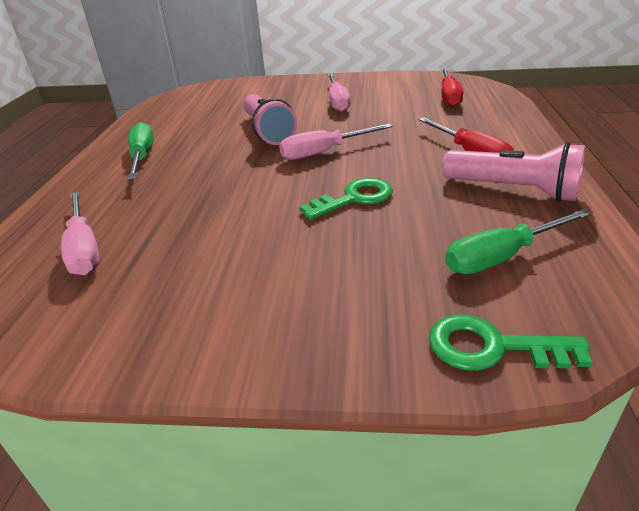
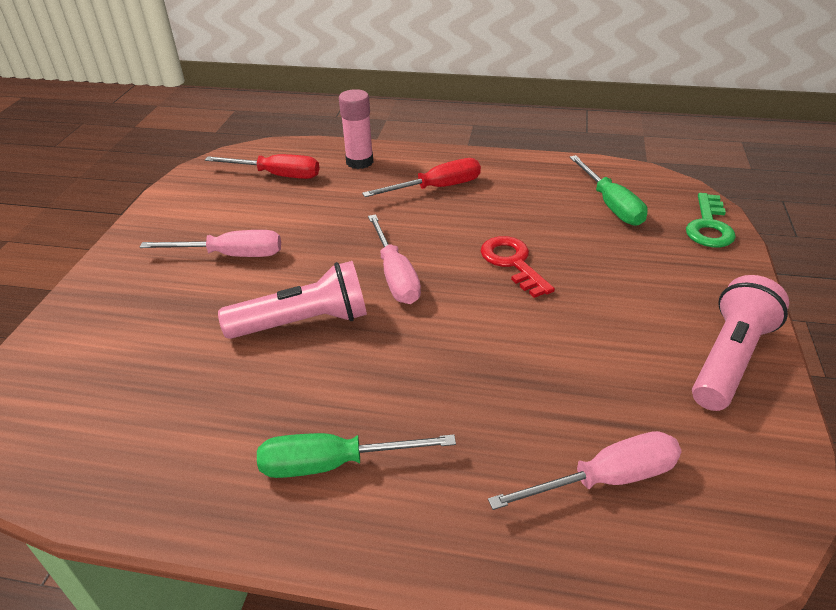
camera: 85 degrees left, 5 degrees up
(354, 198) = (513, 263): green key -> red key
(494, 119) = (359, 162): none -> pink glue stick
(513, 190) = (512, 181): pink flashlight -> pink flashlight (729, 358)

